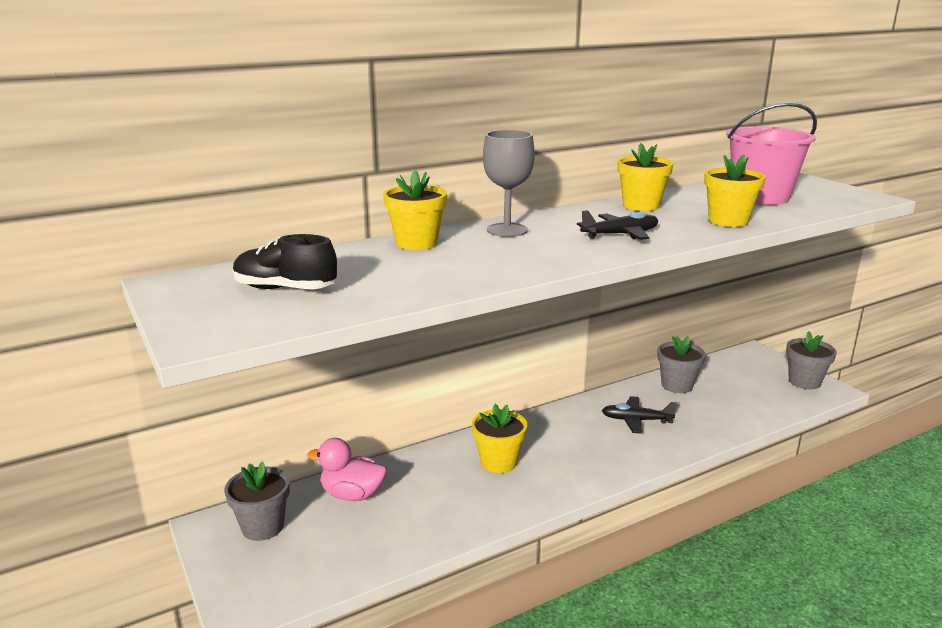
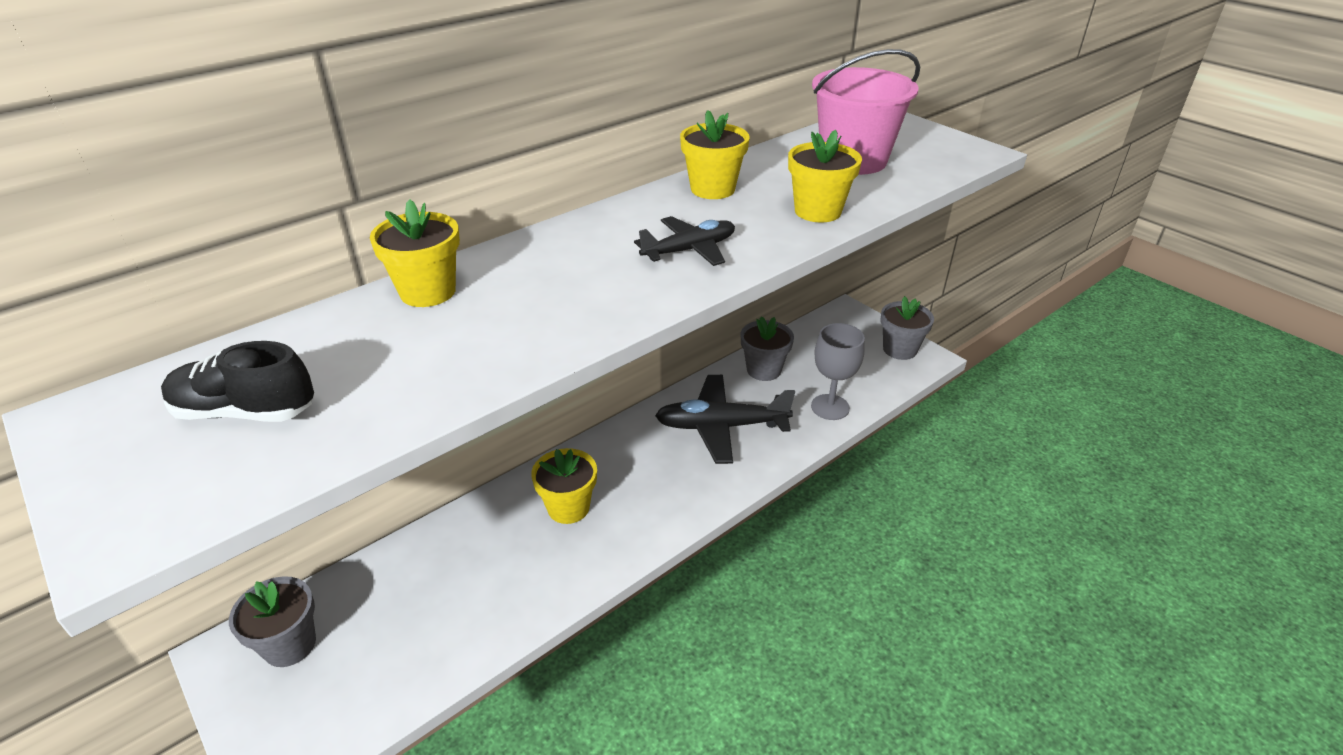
camera: 10 degrees left, 15 degrees up
(352, 495) = (398, 580): pink duck -> none
(507, 230) = (546, 253): grey goblet -> grey goblet (830, 407)
(636, 420) = (721, 426): black plane -> black plane, size x1.67

